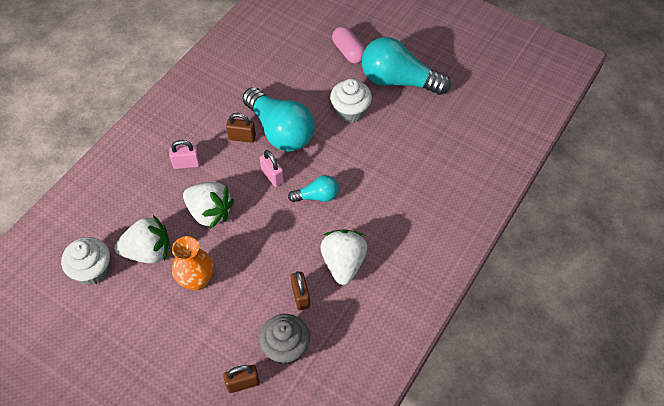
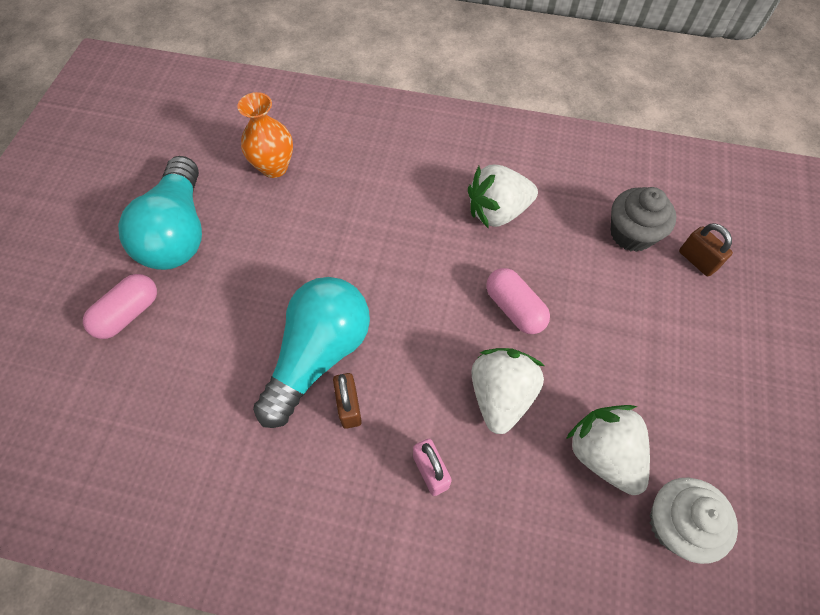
camera: 110 degrees left, 5 degrees up
(197, 280) = (608, 366): orange vase -> orange vase (274, 167)
(262, 243) = (514, 308): none -> pink capsule
(272, 176) = (404, 335): pink padlock -> none
(300, 296) = (563, 240): brown padlock -> none
(317, 196) = (415, 269): turquoise light bulb -> none
(350, 111) = (252, 275): white cupcake -> none

